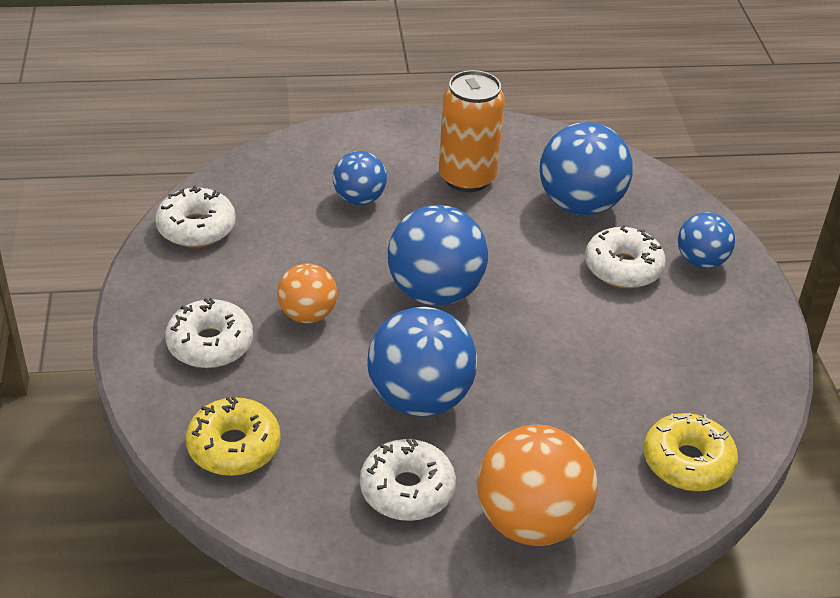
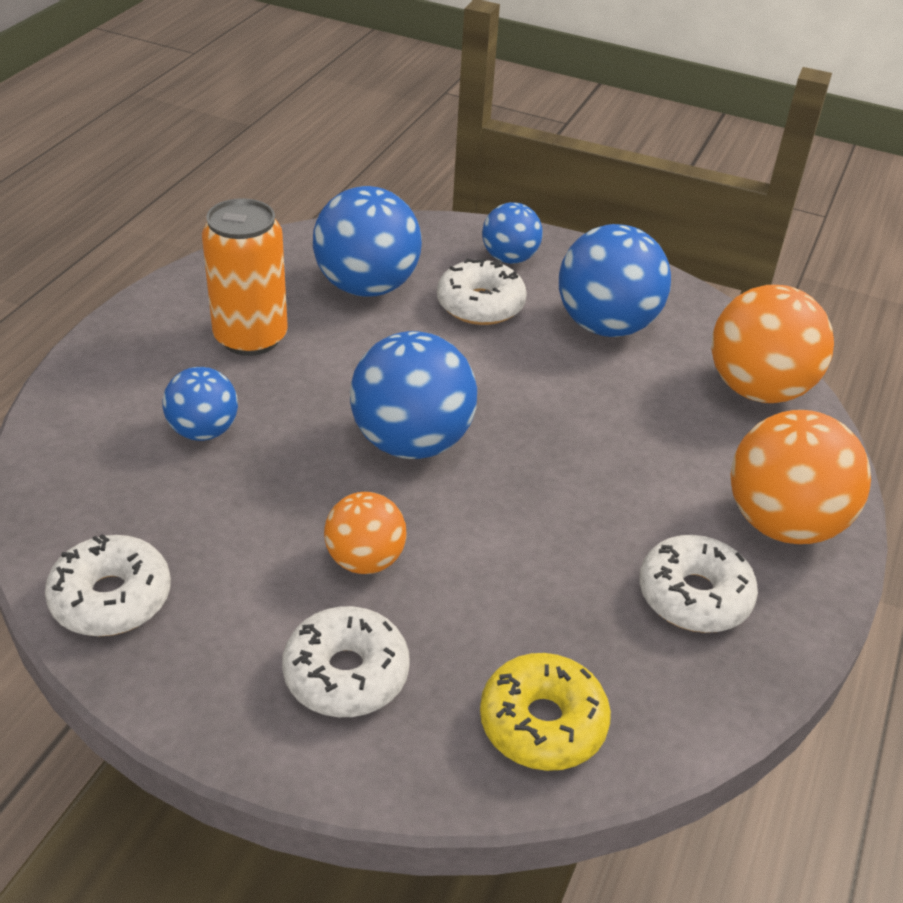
camera: 60 degrees left, 0 degrees up
(419, 399) = (566, 526): blue ball -> blue ball (606, 325)
(687, 462) = (758, 389): yellow donut -> orange ball

